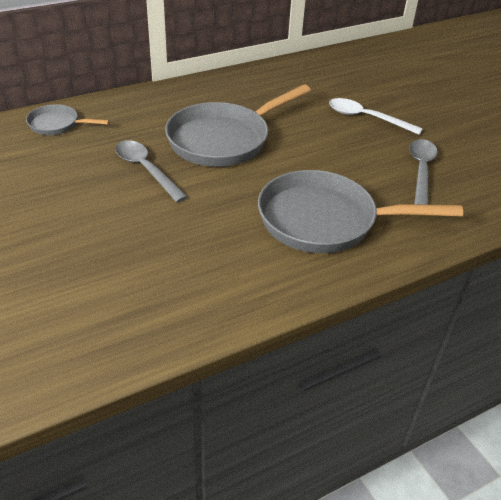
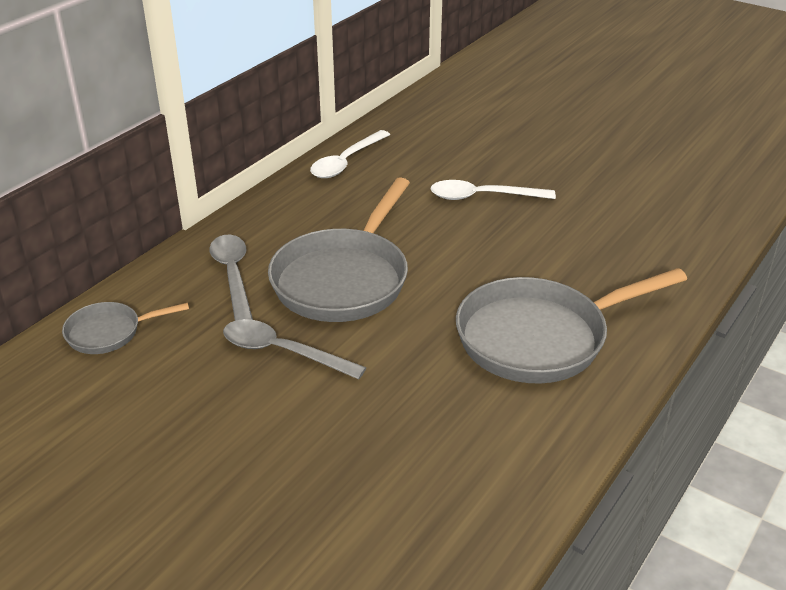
camera: 25 degrees left, 5 degrees down
(290, 70) = (346, 162): none -> white spoon
(421, 170) = (590, 241): grey spoon -> grey spoon (233, 276)

